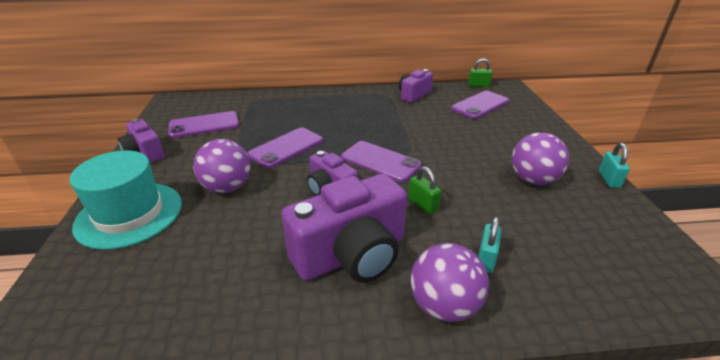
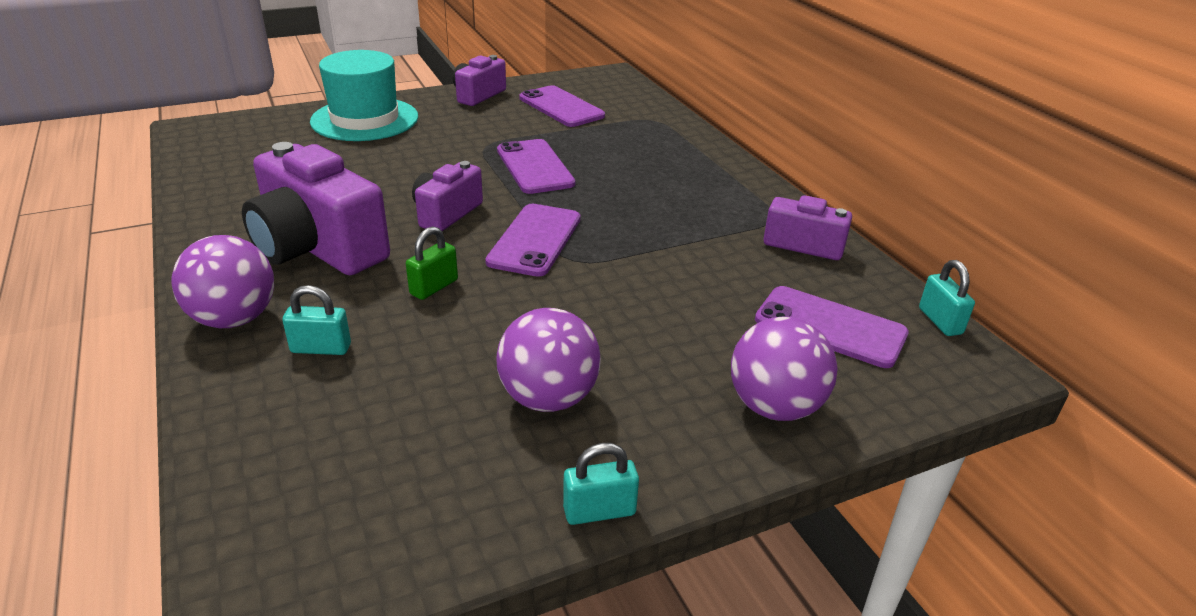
camera: 70 degrees right, 0 degrees up
(227, 187) = (427, 152): purple ball -> purple ball (775, 407)
(286, 148) = (534, 167): purple phone -> purple phone turned 45 degrees clockwise
(478, 85) = (940, 321): green padlock -> turquoise padlock

